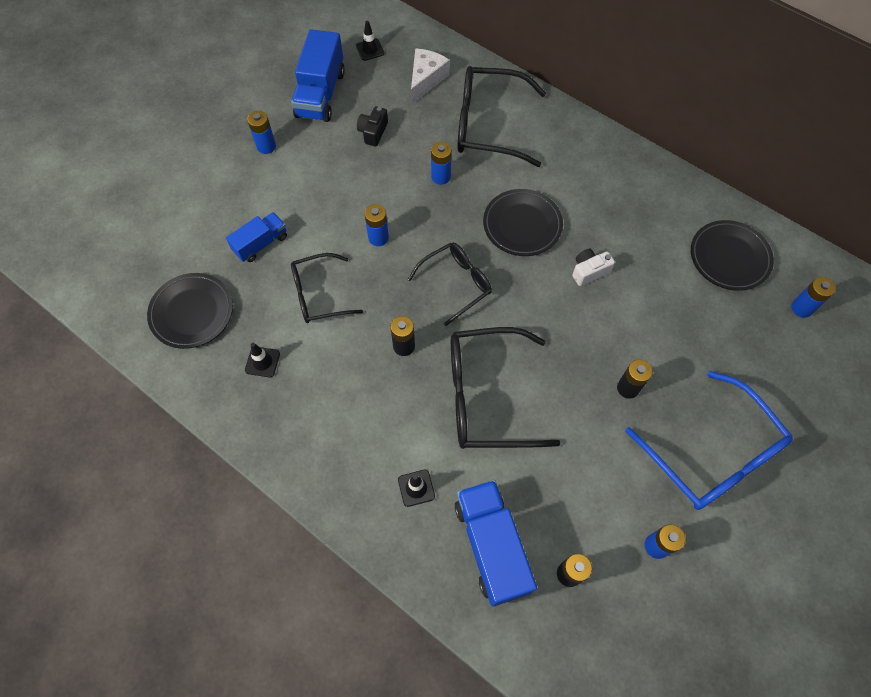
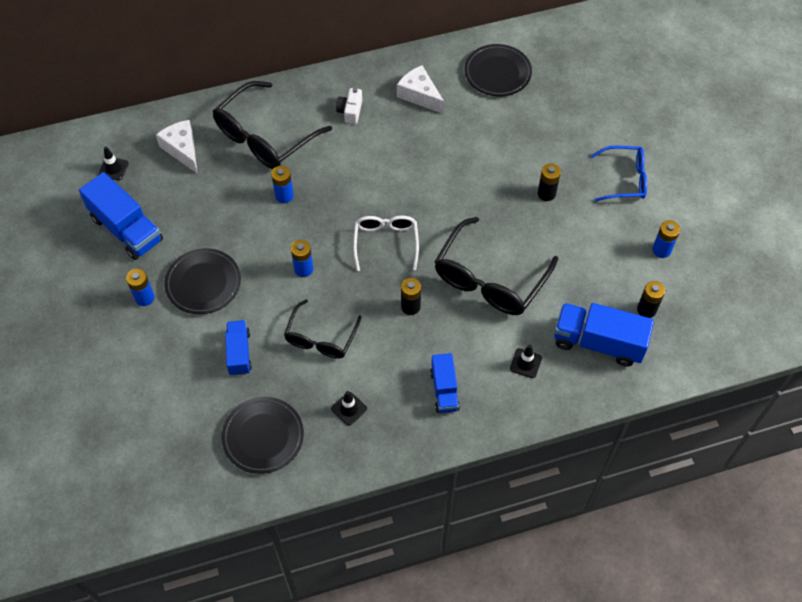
camera: 55 degrees left, 5 degrees down
(335, 431) = (444, 390): none -> blue truck
(373, 132) = (200, 215): black camera -> none
(456, 283) = (386, 242): black glasses -> white glasses
(522, 225) = (371, 172): black plate -> black plate (203, 283)
(589, 271) = (442, 157): white camera -> white camera (350, 111)
(640, 210) = (419, 95): none -> white cheese
(713, 454) = (625, 179): blue glasses -> blue glasses, size x0.62
(801, 308) = (564, 62): blue battery -> none

